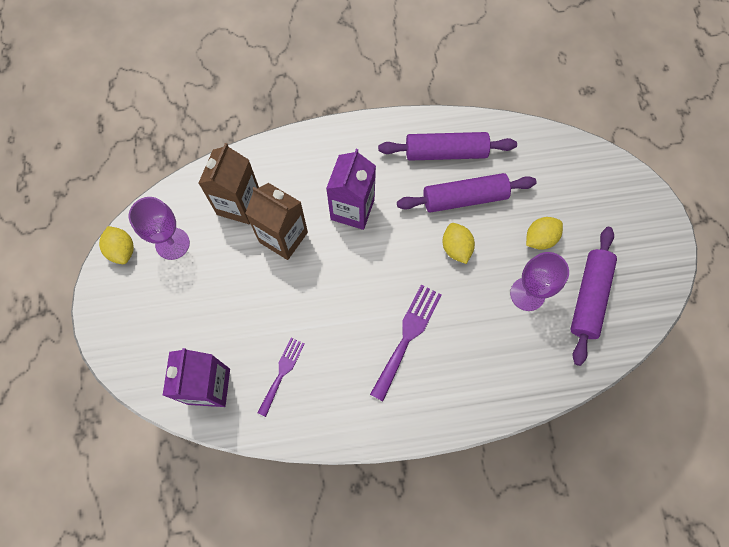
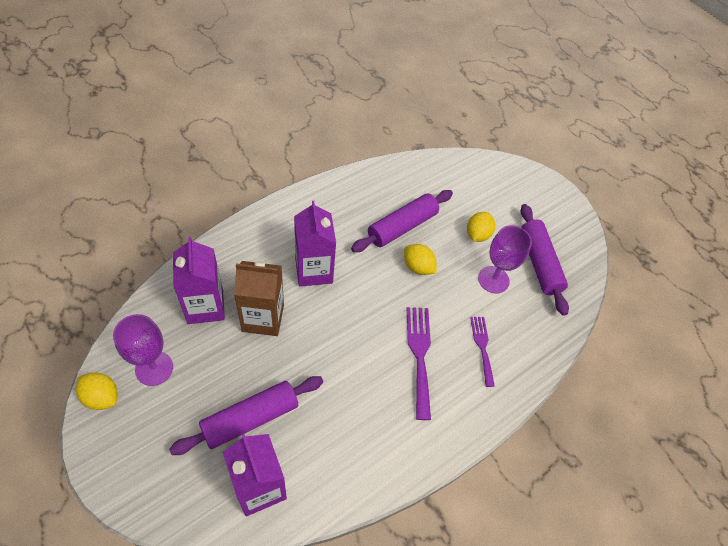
camera: 35 degrees left, 15 degrees down
(239, 204) = (205, 306): brown carton -> purple carton
(282, 373) = (325, 439): purple fork -> purple fork (482, 347)
(445, 152) = (367, 198): purple rolling pin -> purple rolling pin (250, 418)

